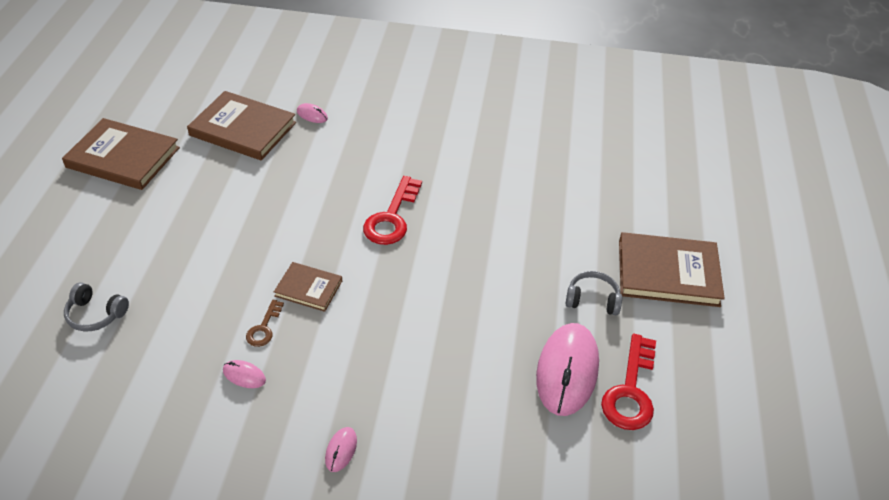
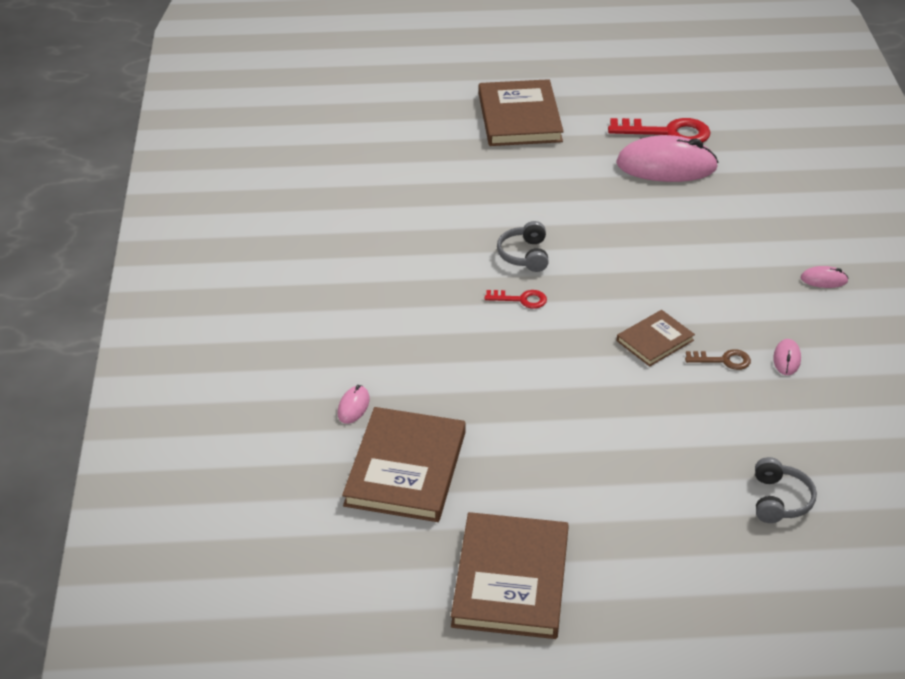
camera: 100 degrees left, 5 degrees down
(308, 288) = (655, 340): brown book -> brown book turned 45 degrees clockwise
(392, 217) = (521, 299): red key -> red key, size x0.53
(592, 300) = (575, 157): grey headphones -> grey headphones (524, 255)

